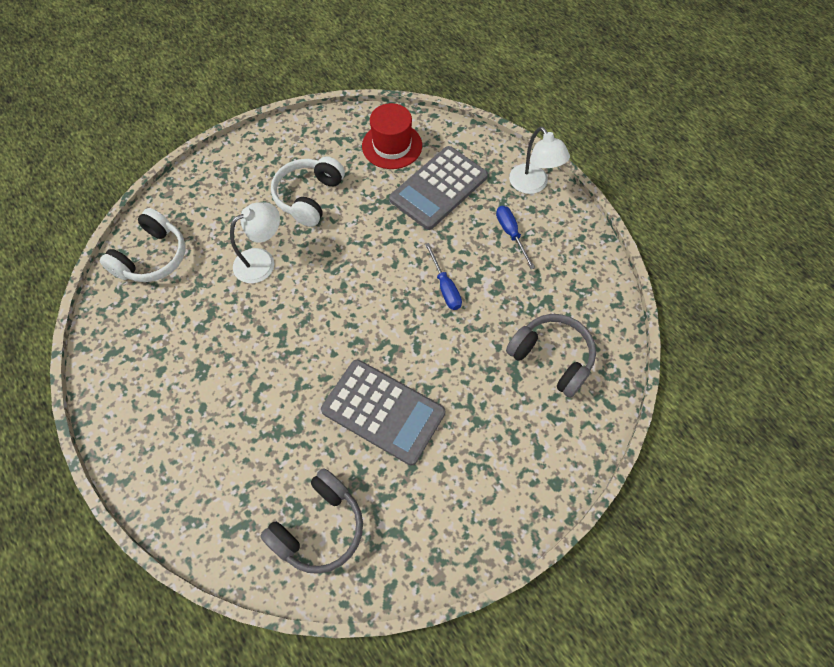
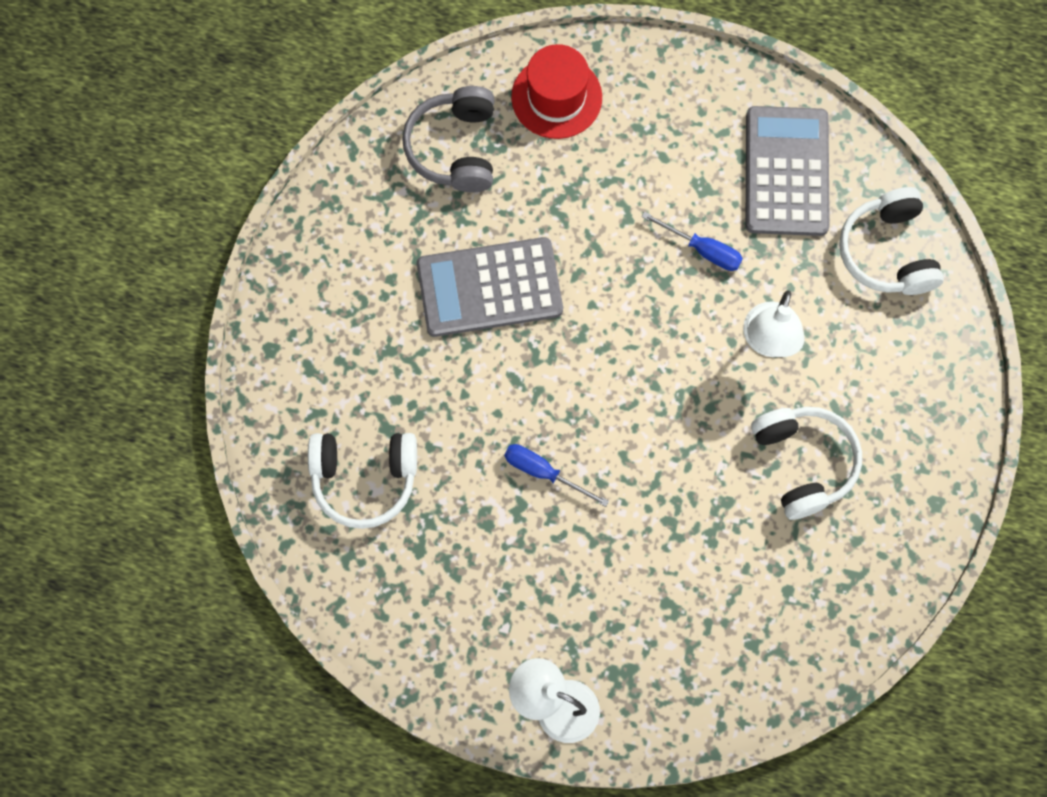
camera: 140 degrees right, 10 degrees up
(392, 146) = (780, 622): red hat -> red hat (556, 97)
(438, 188) = (665, 603): grey calculator -> grey calculator (786, 172)
(511, 234) = (525, 606): blue screwdriver -> blue screwdriver (702, 250)
(551, 358) = (364, 479): grey headphones -> white headphones

